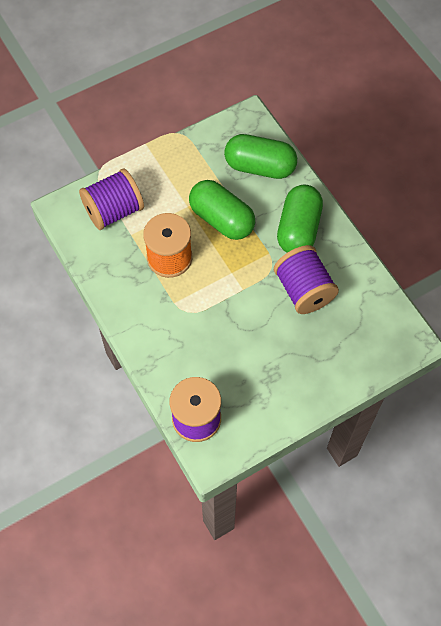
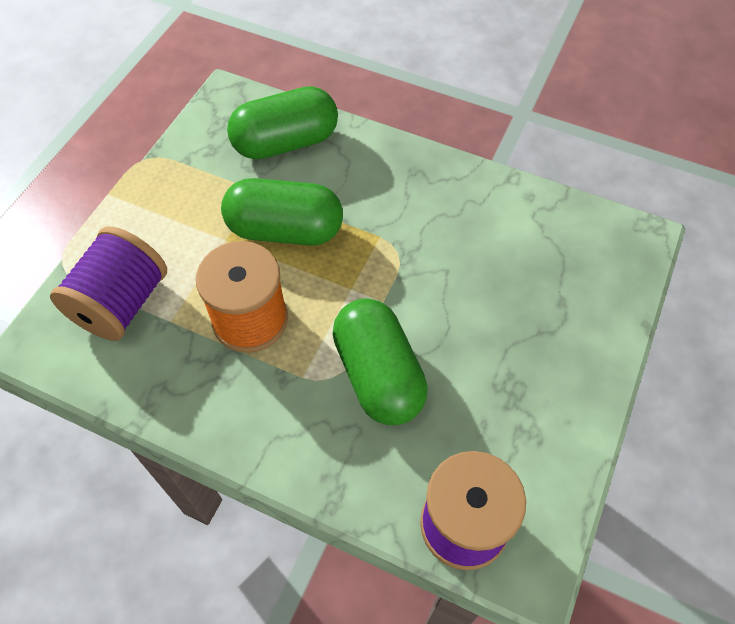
camera: 35 degrees left, 5 degrees down
(298, 229) = (393, 187): green capsule -> green capsule (378, 375)
(304, 290) = (461, 255): purple spool -> none

